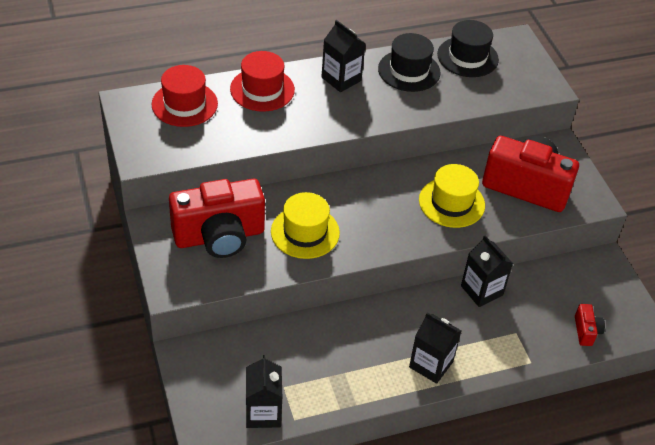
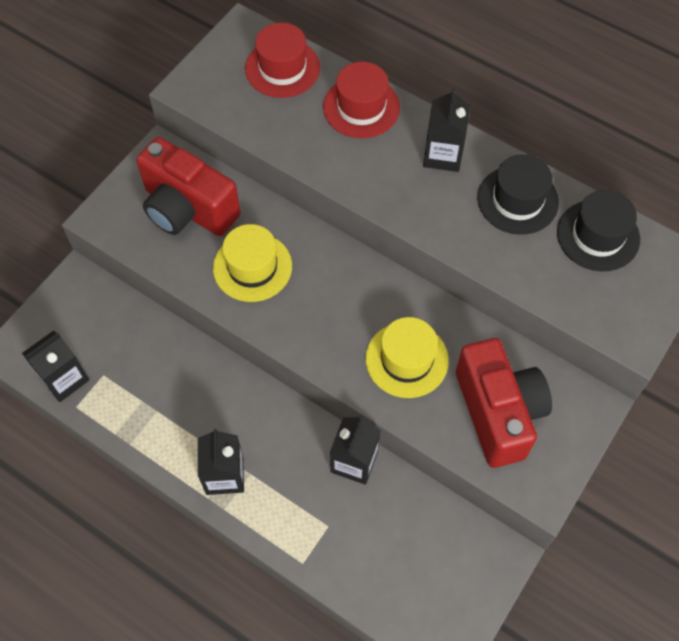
camera: 55 degrees right, 15 degrees up
(586, 331) = (388, 592): red camera -> none

